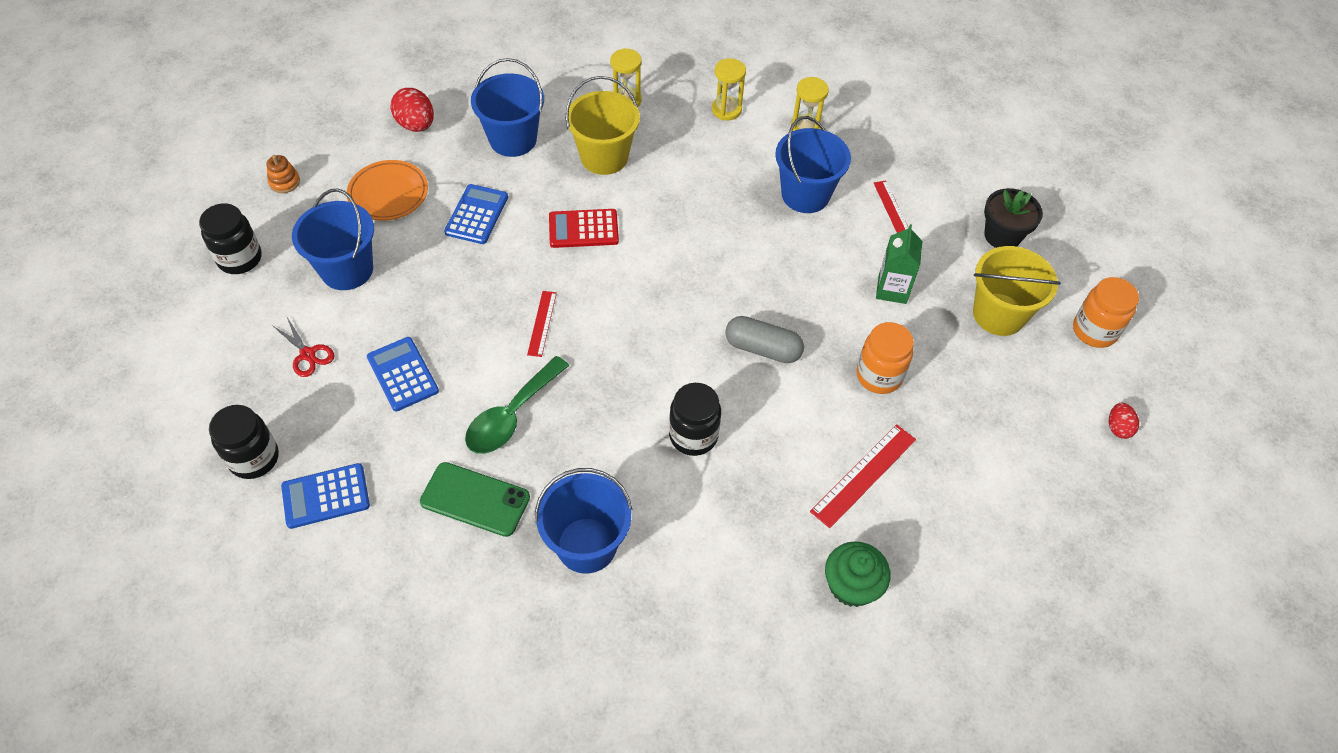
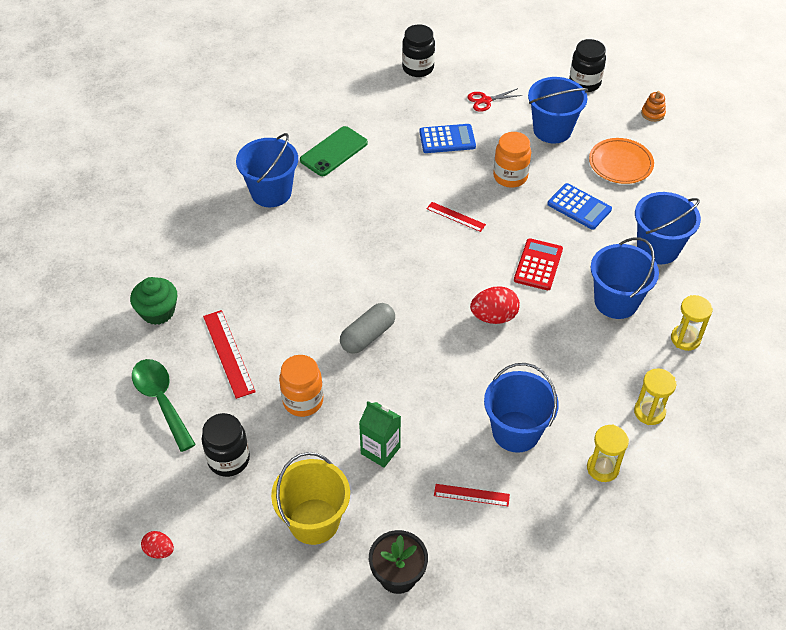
camera: 115 degrees right, 5 degrees down
(326, 496) = (374, 91): blue calculator -> none
(416, 125) = (694, 194): red egg -> red egg (494, 317)
(511, 415) = (386, 182): green spoon -> green spoon (161, 400)
(604, 157) = (616, 301): yellow bucket -> blue bucket
(693, 436) = (316, 269): black jar -> black jar (228, 459)
(1094, 331) = (256, 593): orange jar -> orange jar (510, 176)

